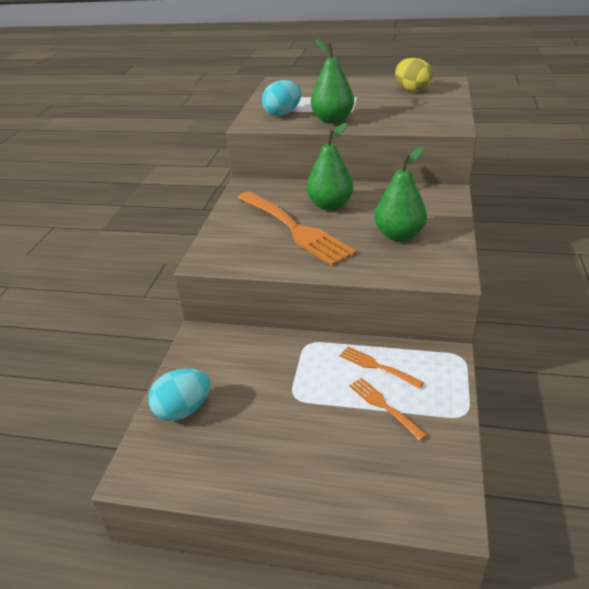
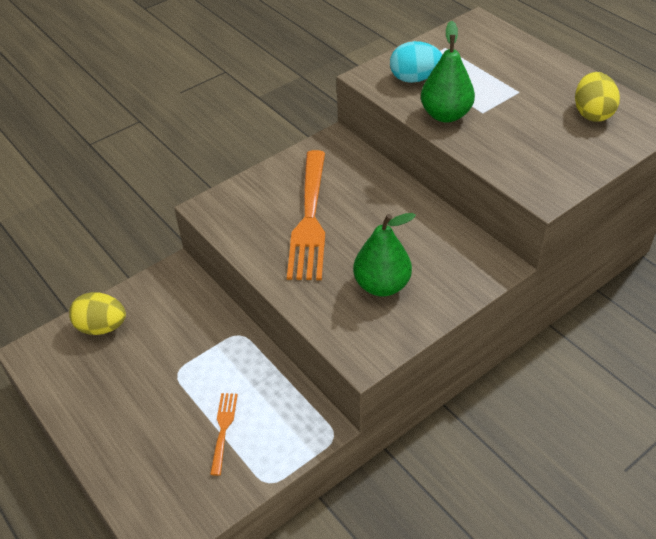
camera: 40 degrees right, 10 degrees up
(183, 409) = (102, 327): turquoise egg -> yellow egg
(330, 205) = (372, 211): green pear -> none
(378, 366) = (261, 394): orange fork -> none

